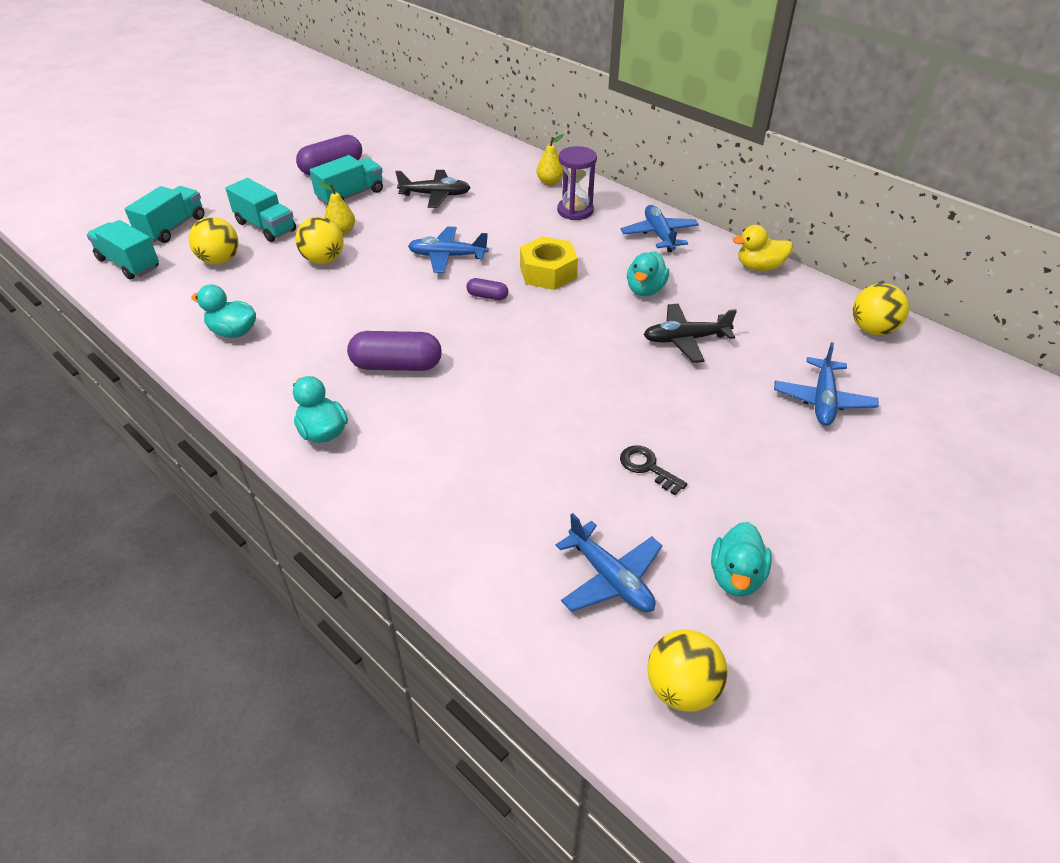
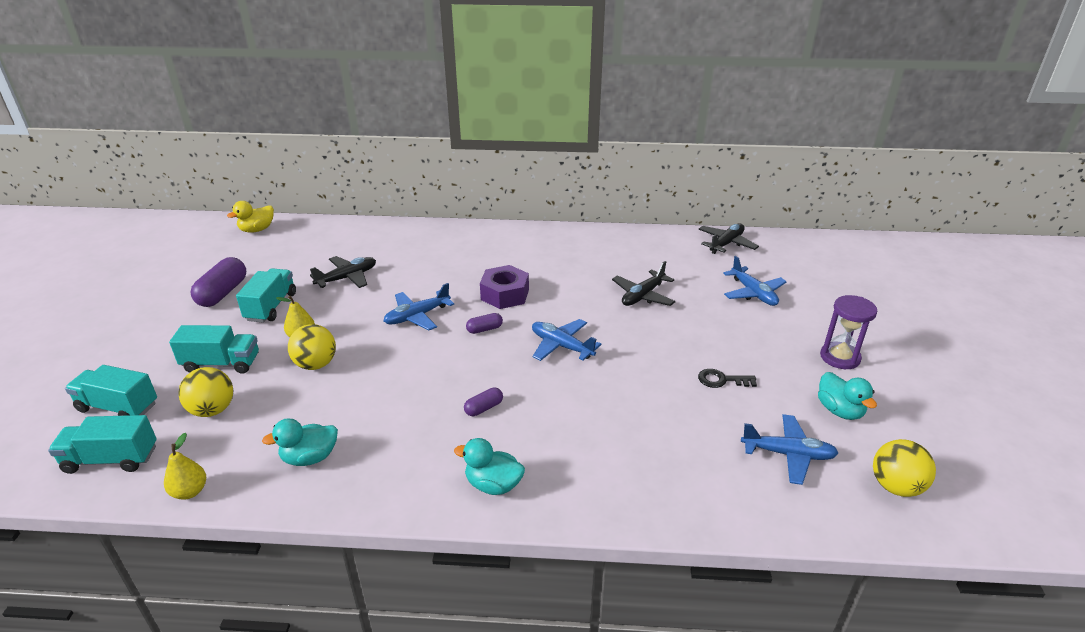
camera: 40 degrees left, 10 degrees down
(172, 228) = (118, 407): turquoise truck -> turquoise truck turned 60 degrees counterclockwise
(397, 365) = (484, 408): purple capsule -> purple capsule, size x0.51
(548, 272) = (505, 294): yellow nut -> purple nut
(550, 182) = (425, 235): yellow pear -> yellow pear (190, 491)
(575, 211) = (469, 247): purple hourglass -> purple hourglass (840, 357)
(645, 290) = (580, 277): turquoise duck -> none
(659, 235) = (544, 240): blue plane -> blue plane (561, 346)
(759, 267) = (626, 235): yellow duck -> yellow duck (257, 230)
(872, 329) = (726, 244): yellow ball -> black plane

